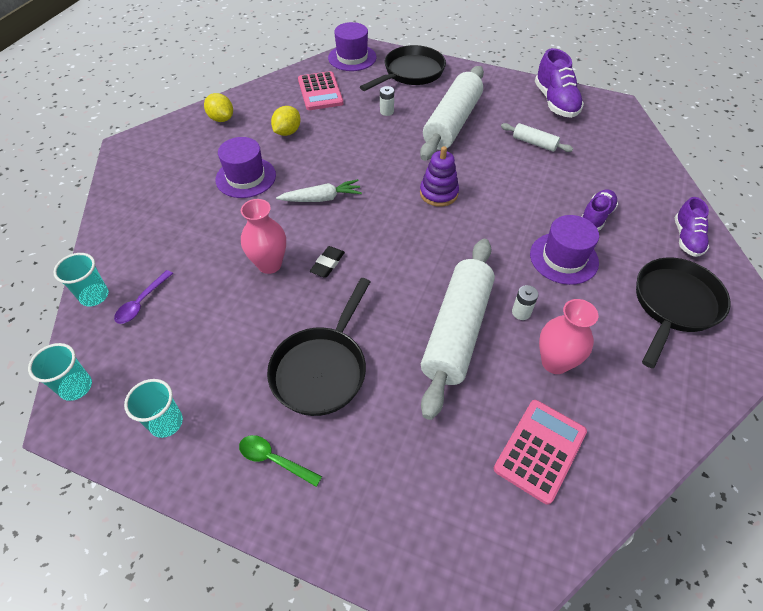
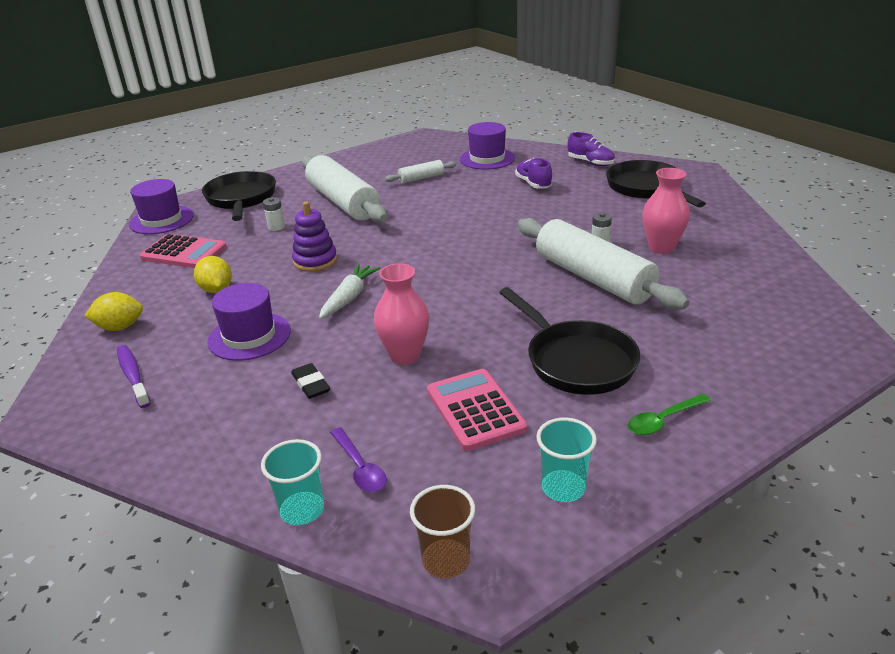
camera: 55 degrees left, 20 degrees down
(76, 387) = (446, 560): turquoise cup -> brown cup
(179, 154) = (133, 376): none -> purple toothbrush
(327, 264) = (444, 320): black eraser -> black eraser (311, 384)
(438, 193) = (424, 236): purple stacking toy -> purple stacking toy (315, 261)
(540, 450) = (738, 281): pink calculator -> pink calculator (475, 410)
(555, 102) = (386, 155): purple shoe -> none
(563, 258) = (561, 210): purple hat -> purple hat (487, 159)

